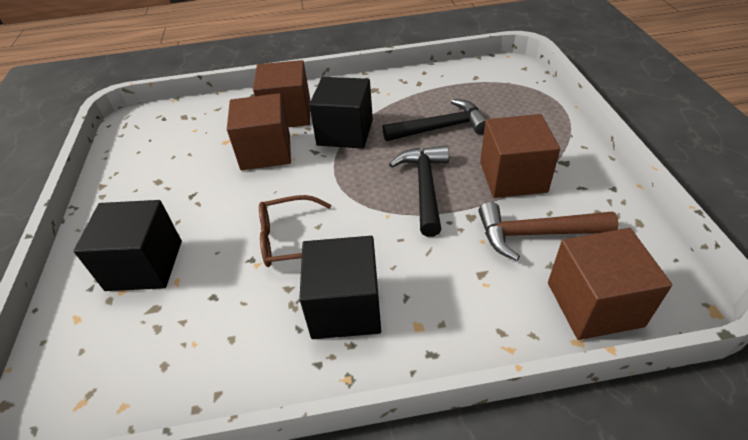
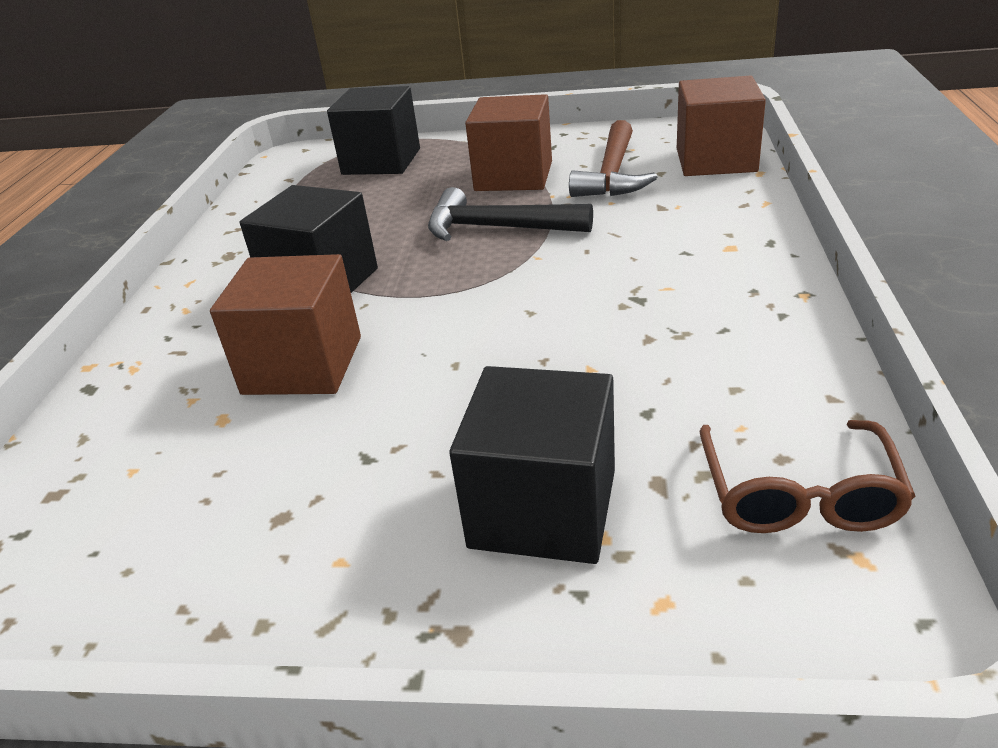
camera: 75 degrees left, 10 degrees down
(287, 114) = (208, 341): brown cube -> none
(289, 240) = (549, 337): brown glasses -> brown glasses (798, 495)
(345, 307) = (693, 292): black cube -> black cube (381, 161)
(441, 128) = (381, 209): black hammer -> none

